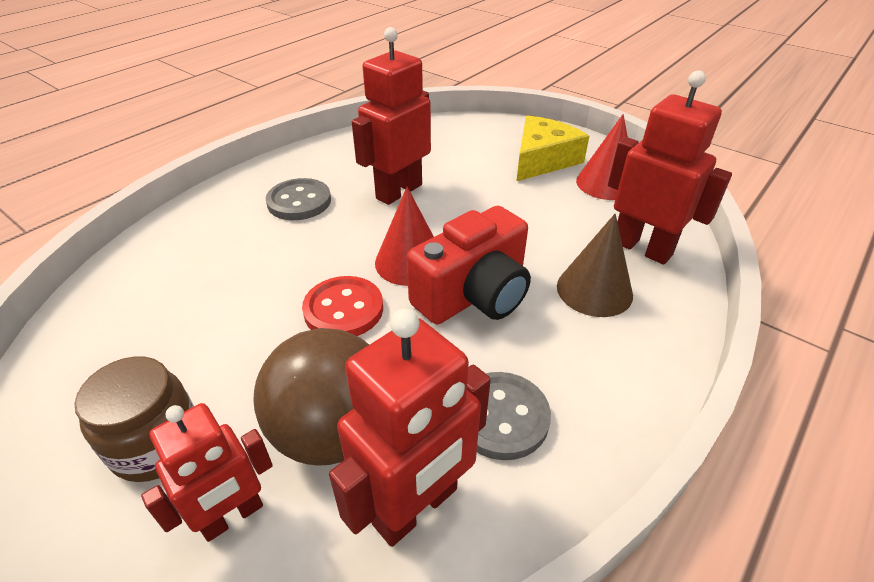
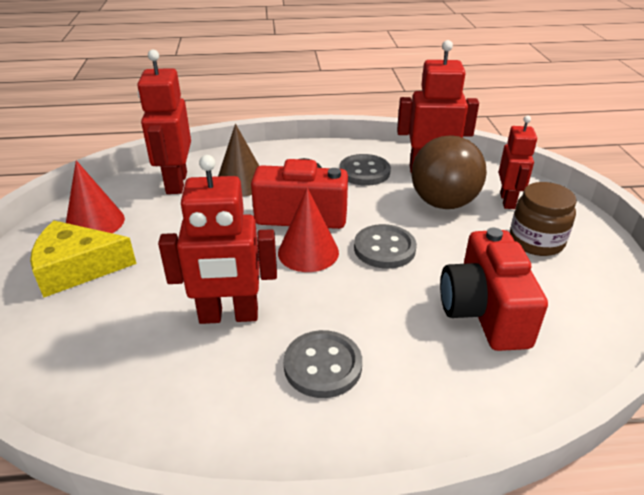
camera: 135 degrees left, 5 degrees down
(194, 303) = (484, 311): none -> red camera
(232, 516) = (507, 201): red robot -> red robot turned 90 degrees clockwise
(343, 309) = (384, 248): red button -> grey button

